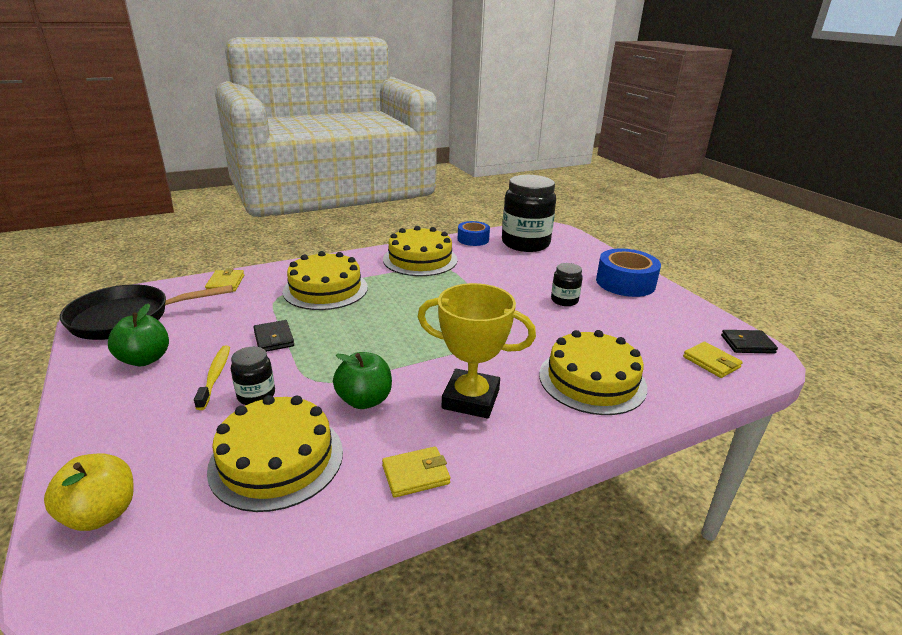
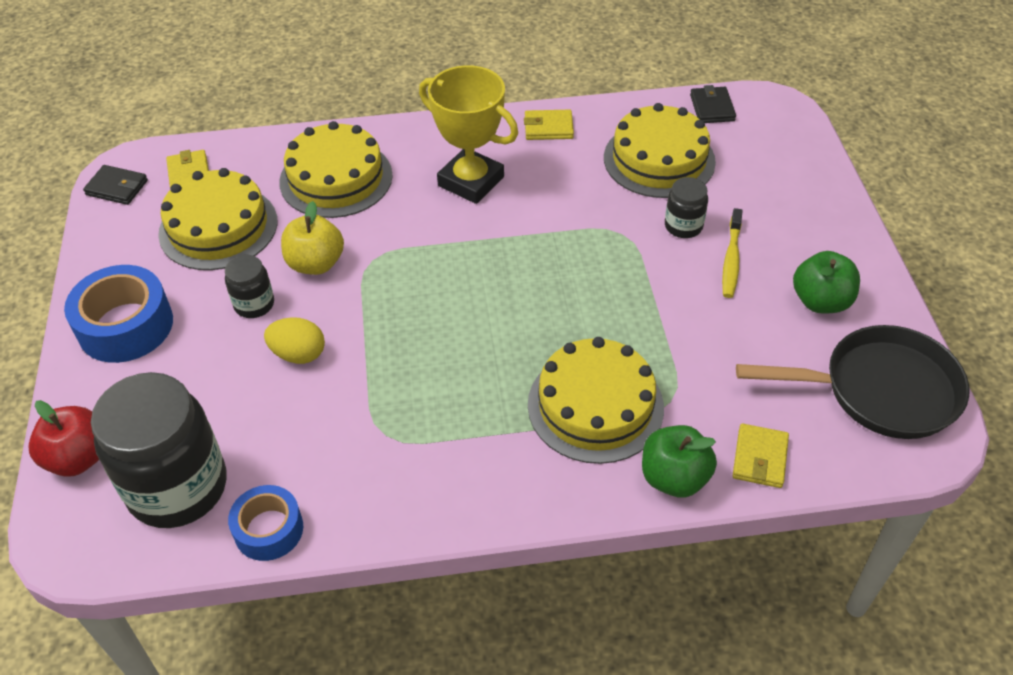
camera: 160 degrees left, 20 degrees up
(101, 514) = (785, 145): yellow apple -> yellow apple (315, 263)
(274, 339) = (670, 306): black wallet -> black wallet (712, 108)
(364, 400) = (575, 200): green apple -> green apple (674, 478)
(420, 259) = (411, 468): yellow cake -> yellow cake (218, 227)
(514, 285) = (298, 354): none -> yellow egg
(580, 245) = (78, 458): none -> red apple

